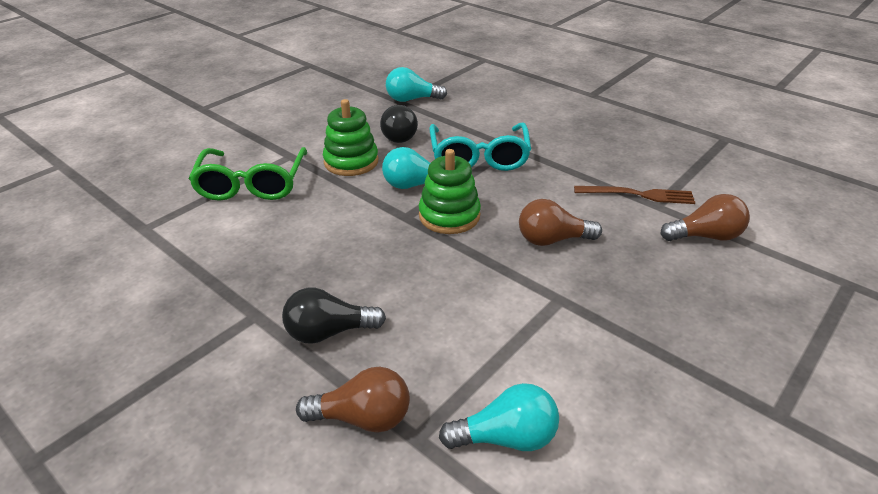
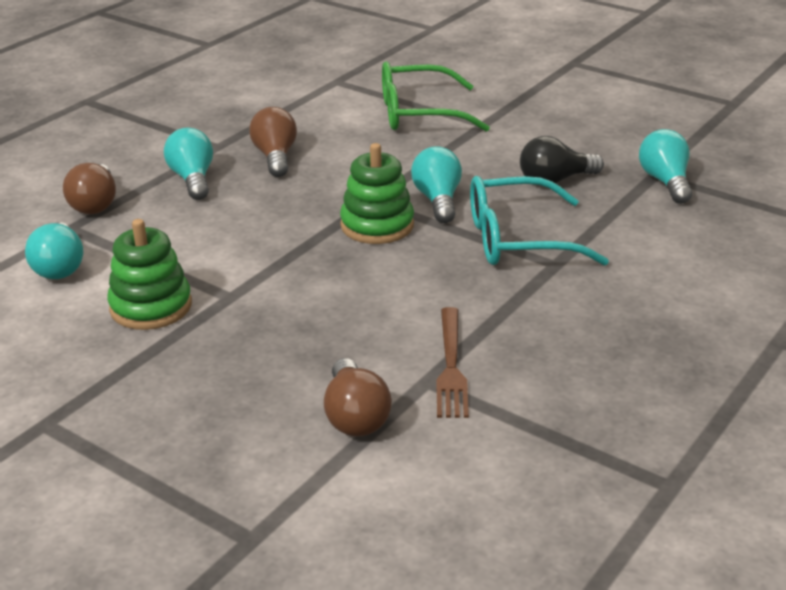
camera: 85 degrees right, 5 degrees down
(329, 332) = (193, 179): black light bulb -> turquoise light bulb
(351, 162) = (480, 158): green stacking toy -> green stacking toy (151, 307)
(552, 240) = (336, 293): brown light bulb -> brown light bulb (275, 157)

